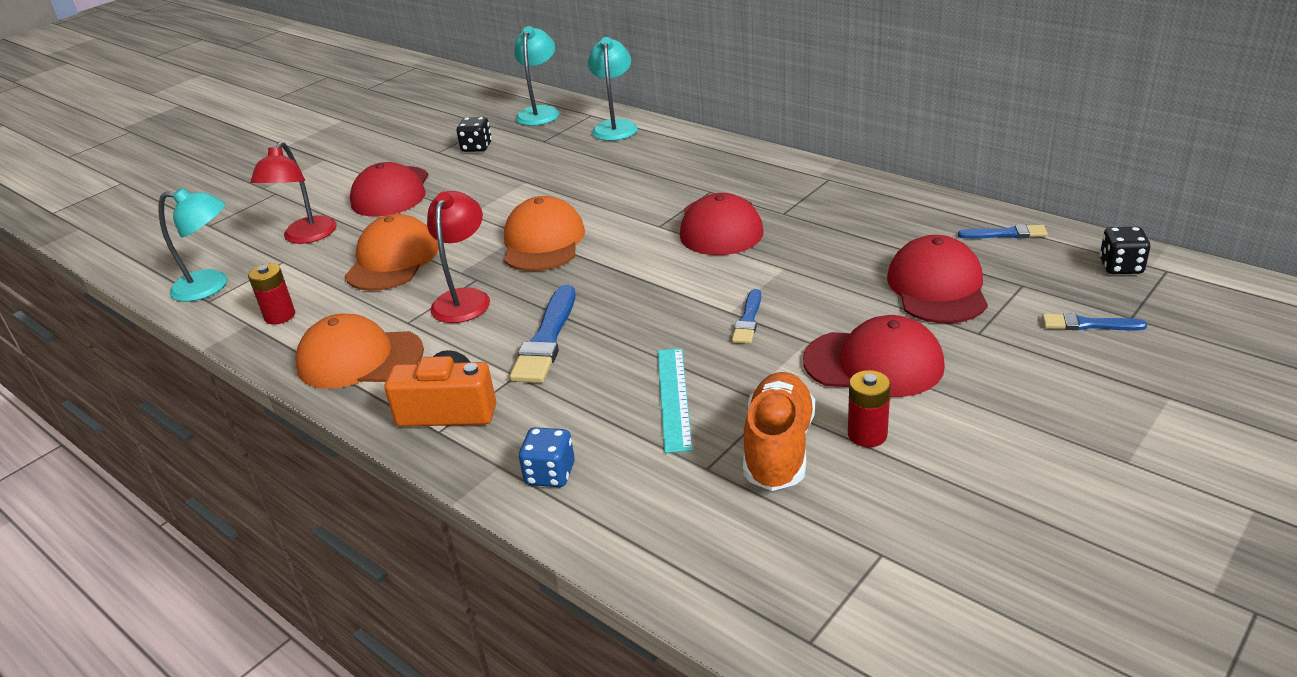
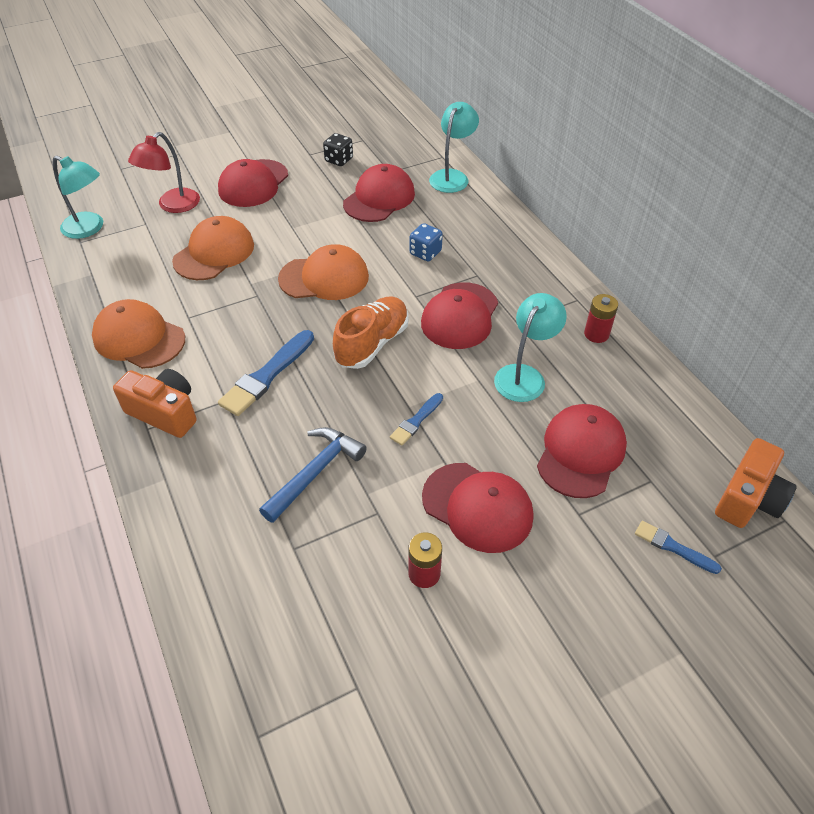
camera: 20 degrees right, 15 degrees up
(280, 316) = (114, 275): red battery -> red battery (596, 334)
(464, 299) = (238, 311): red lamp -> none
(540, 112) = (407, 140): turquoise lamp -> turquoise lamp (524, 375)
(543, 242) = (324, 278): orange cap -> orange cap turned 60 degrees clockwise
(550, 164) = (379, 198): none -> red cap
(550, 474) = (191, 502): blue dice -> blue dice (425, 253)
(674, 398) = (315, 472): turquoise ruler -> blue hammer
(778, 448) = (353, 555): orange shoe -> orange shoe (372, 343)
(1006, 234) = (678, 420): blue brush -> none
(1121, 267) = (748, 498): black dice -> orange camera

